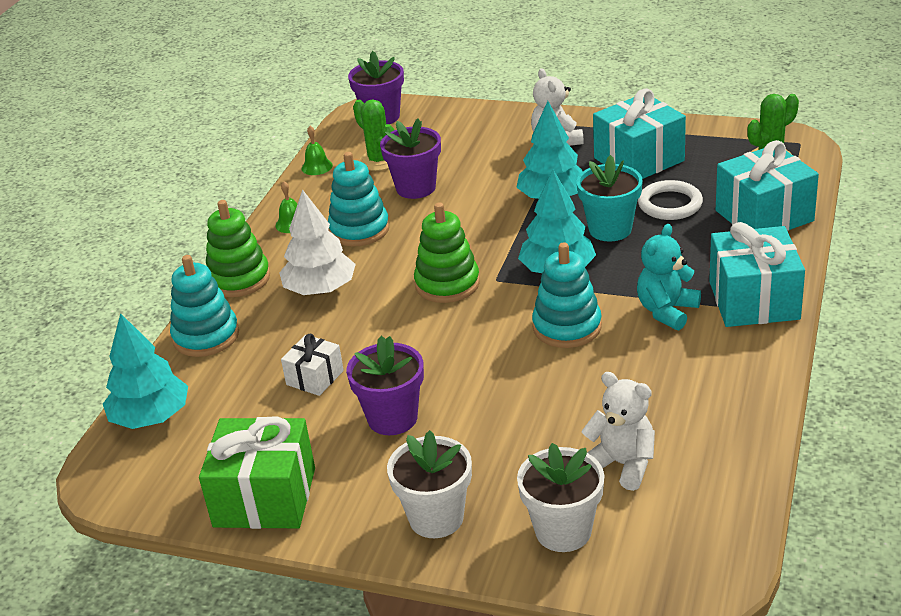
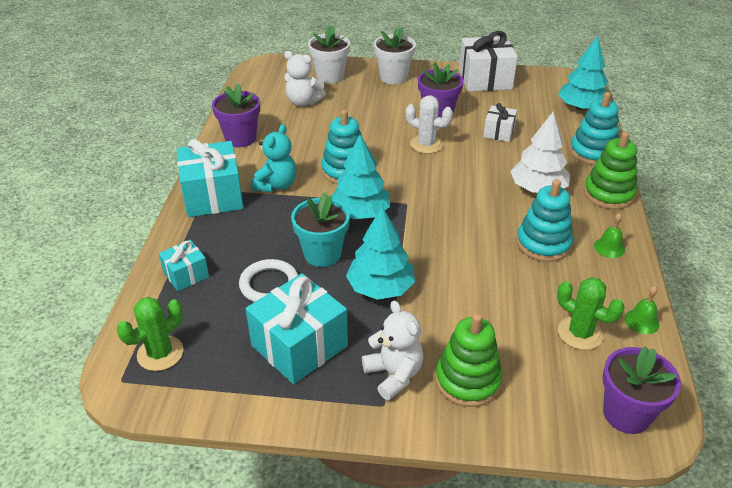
camera: 165 degrees right, 5 degrees up
(265, 497) = (485, 79): green gift -> white gift
(416, 188) = (519, 295): purple flower pot -> purple flower pot (240, 138)
(435, 363) = (426, 144): none -> white cactus
(447, 284) = (442, 198): green stacking toy -> green stacking toy (467, 381)
(764, 216) = (186, 275): turquoise gift -> turquoise gift, size x0.54

